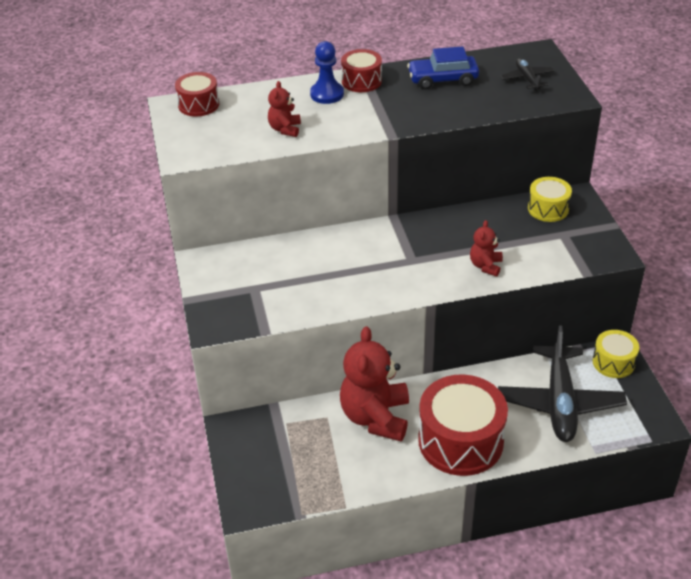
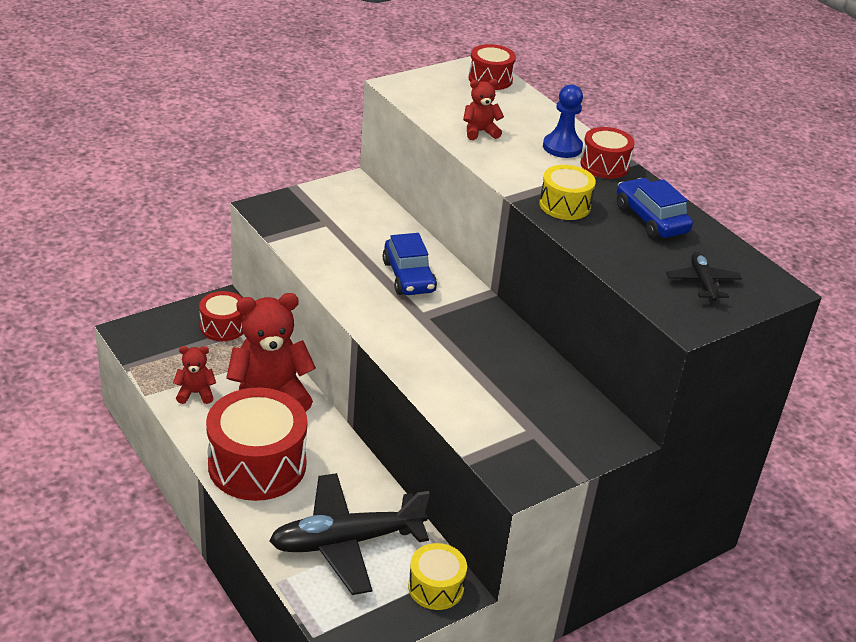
camera: 65 degrees right, 5 degrees down
(267, 433) = (223, 327): none -> red drum
(356, 256) = (408, 277): none -> blue car
(485, 266) = (440, 372): red teddy bear -> red teddy bear (195, 393)
(527, 79) = (702, 282): black plane -> black plane turned 60 degrees counterclockwise
(548, 208) = (577, 413): yellow drum -> yellow drum (564, 205)

